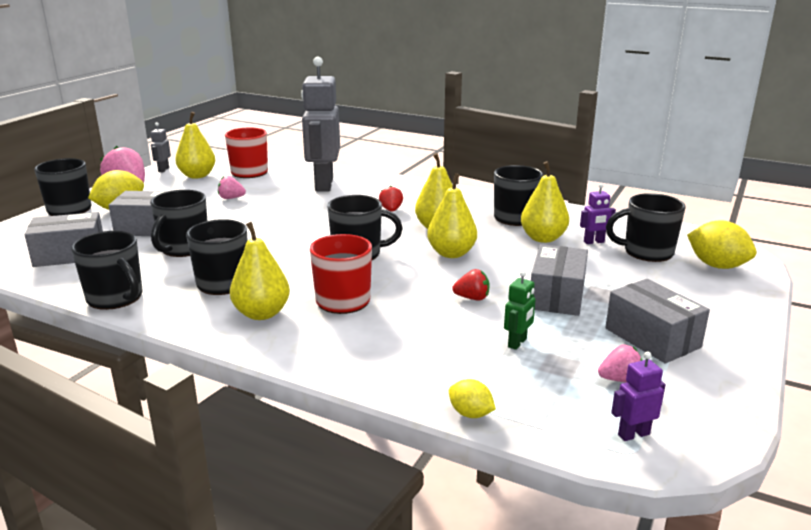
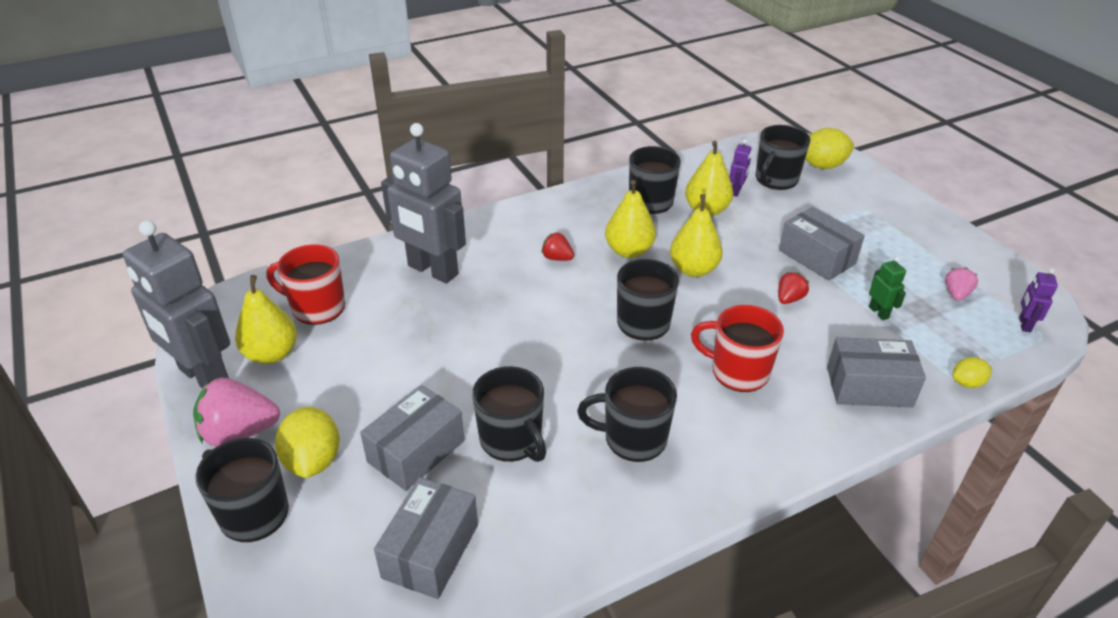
camera: 55 degrees left, 15 degrees up
(116, 298) = (604, 537): black mug -> none
(163, 170) = (203, 377): grey robot -> grey robot, size x2.45
(231, 198) = (391, 352): pink strawberry -> none
(262, 313) = (727, 434): yellow pear -> none
(652, 338) = (909, 251): grey box -> grey box (869, 387)

